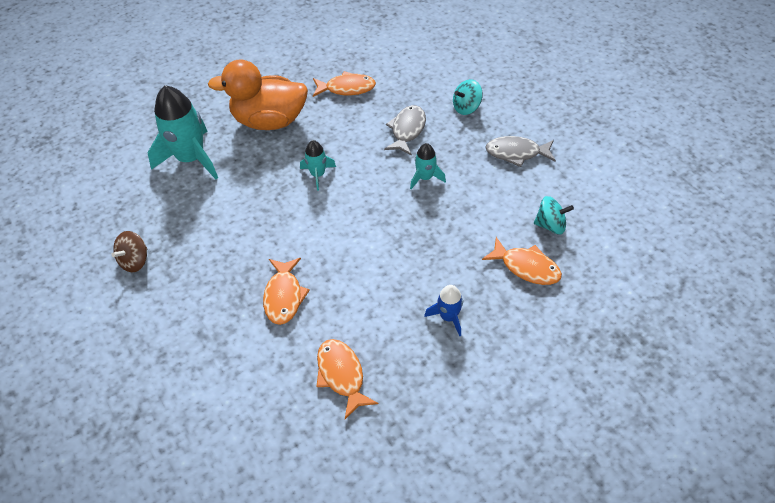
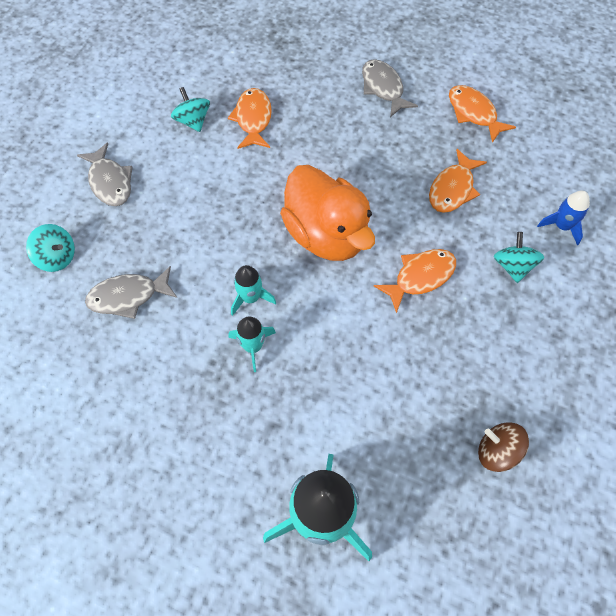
camera: 125 degrees left, 10 degrees up
(135, 261) = (497, 451): brown spinning top -> brown spinning top turned 150 degrees counterclockwise
(237, 367) = (513, 266): none -> turquoise spinning top
(269, 121) = (197, 466): orange duck -> orange duck (326, 235)
(347, 88) = (84, 409): orange fish -> orange fish (474, 113)
(425, 178) = (193, 242): turquoise rocket -> turquoise rocket (250, 298)
(448, 317) = (343, 147): blue rocket -> blue rocket (562, 226)
(501, 395) = (383, 88): none -> grey fish

